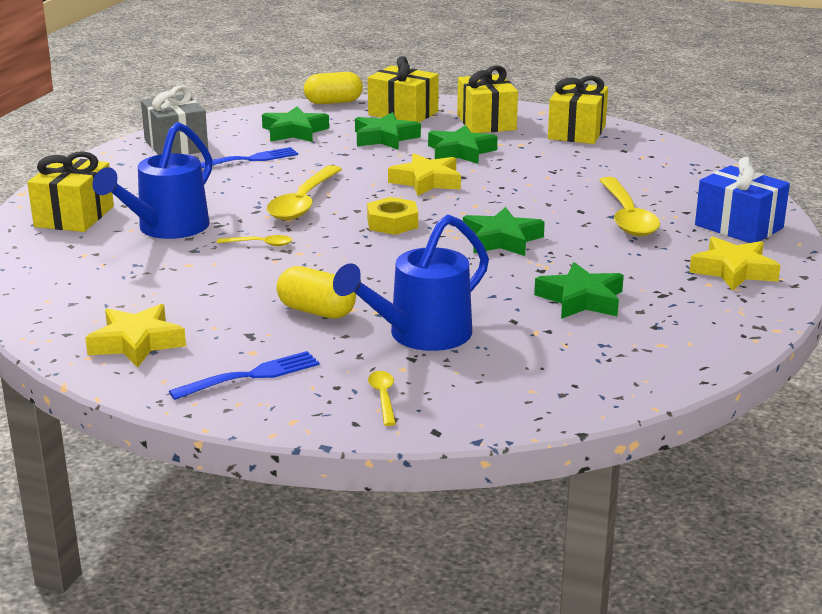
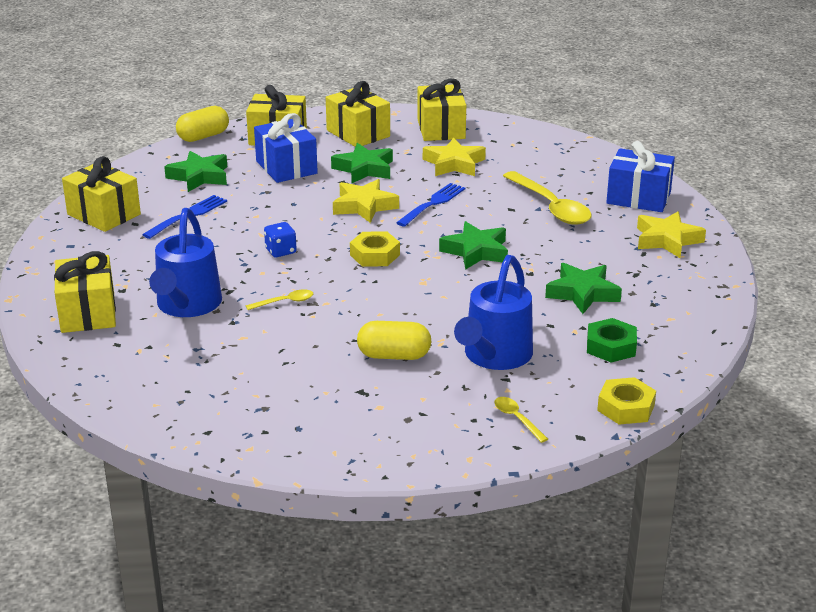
camera: 25 degrees left, 5 degrees up
(136, 343) = (277, 424): yellow star -> yellow star (454, 164)
(176, 145) = (104, 214): grey gift -> yellow gift
(250, 376) = (399, 429): blue fork -> blue fork (432, 204)
(303, 202) = (281, 251): yellow spoon -> blue dice
(384, 138) = (286, 167): green star -> blue gift
(518, 416) = (625, 407): none -> yellow nut
(561, 355) = (611, 346): none -> green nut

